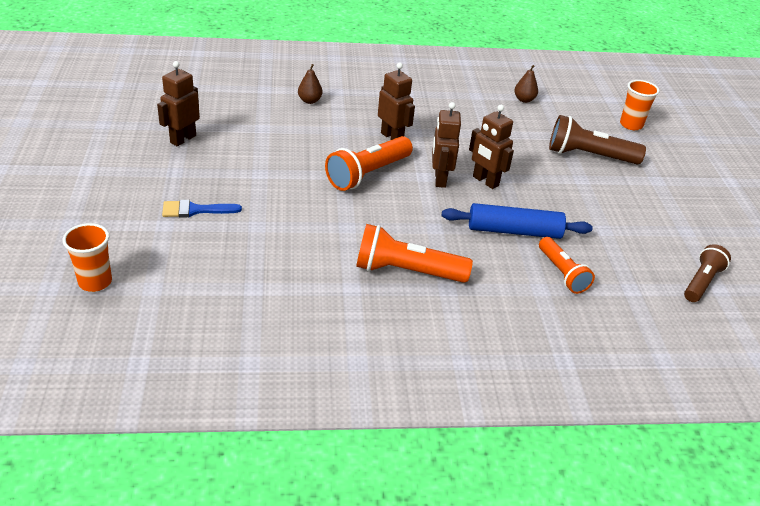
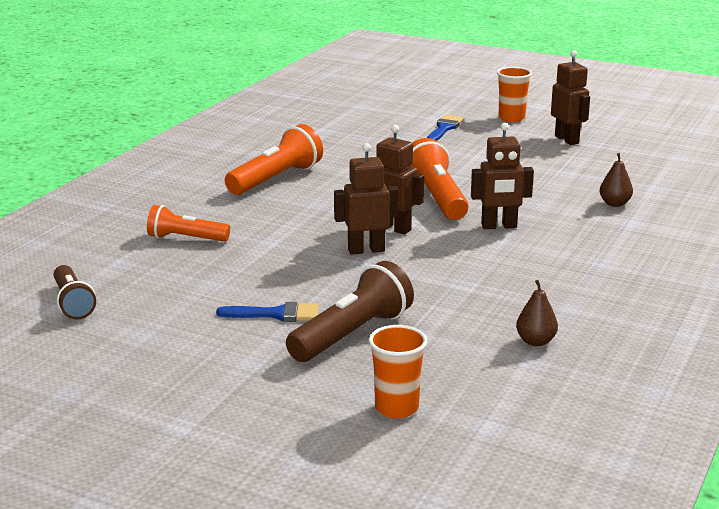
camera: 125 degrees right, 15 degrees down
(95, 282) = (386, 94): orange cup -> orange cup (511, 118)
(514, 231) = (269, 237): blue rolling pin -> none
(603, 189) = (276, 314): none -> blue brush

